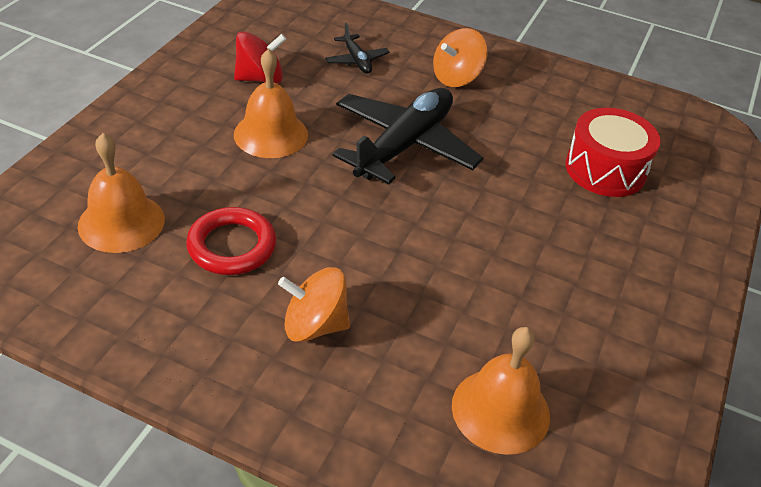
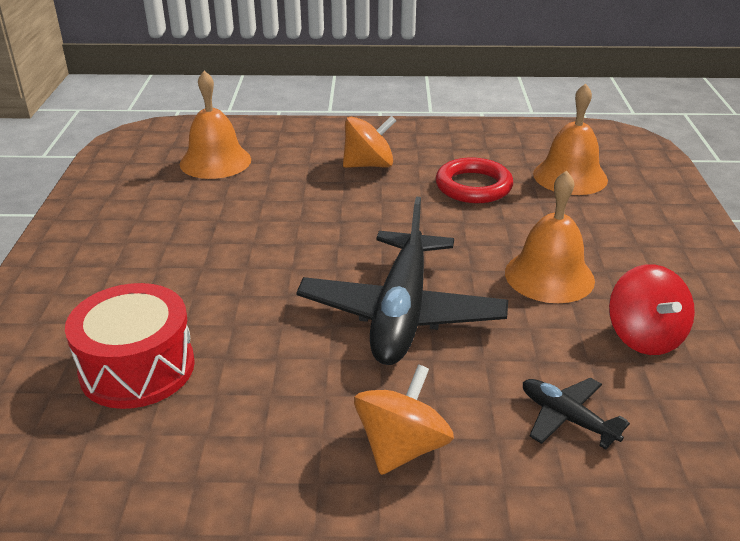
camera: 160 degrees right, 10 degrees down
(260, 78) = (644, 337): red spinning top -> red spinning top turned 60 degrees counterclockwise

